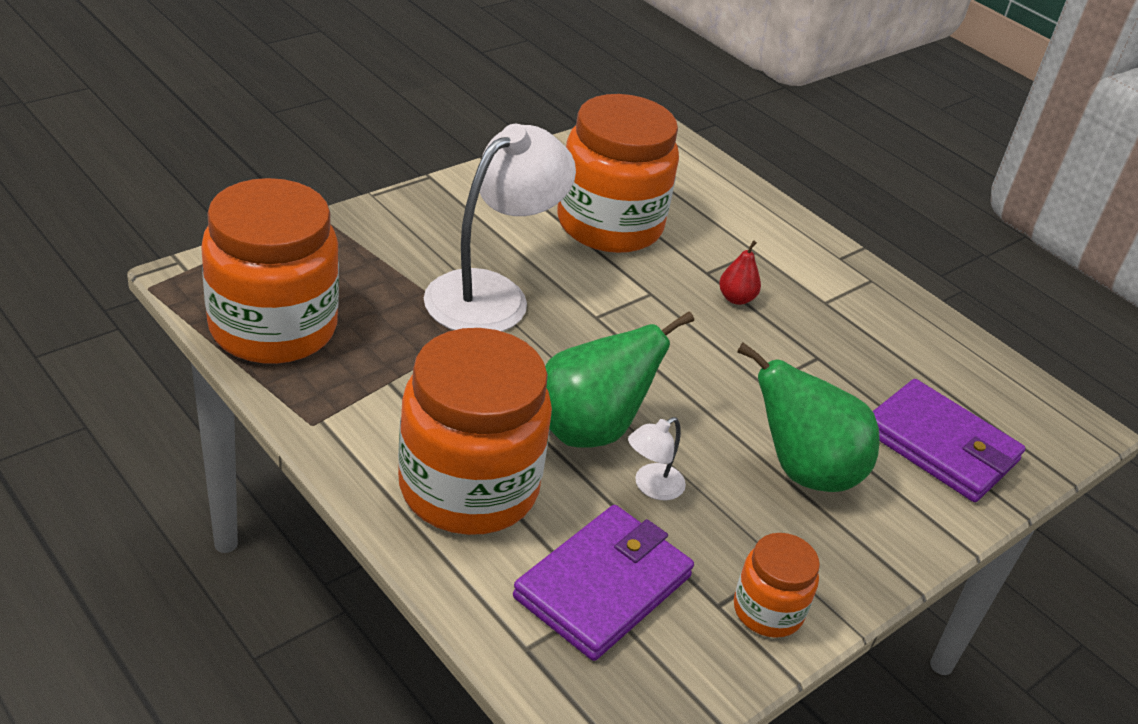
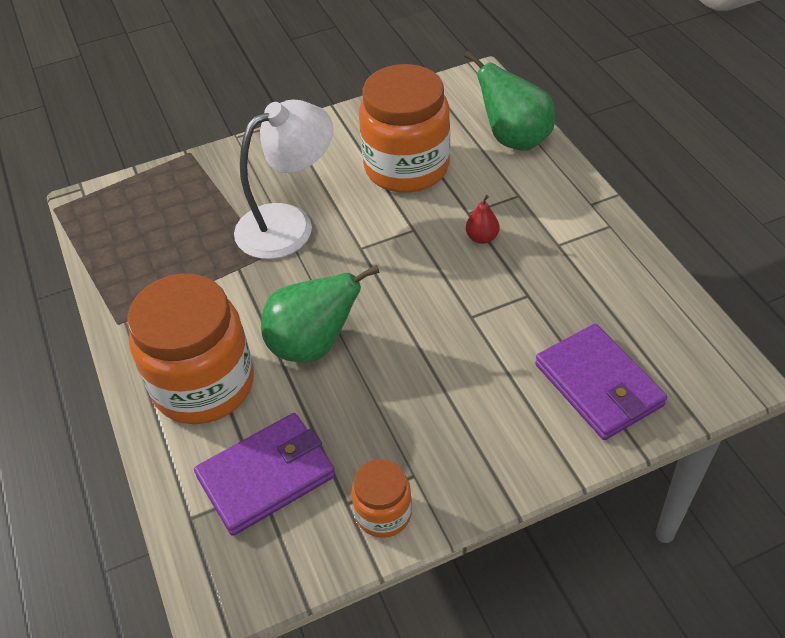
camera: 25 degrees right, 10 degrees up
(273, 328) = (122, 244): orange jar -> none
(651, 487) = (339, 398): white lamp -> none
(803, 471) = (468, 396): green pear -> green pear (514, 139)

